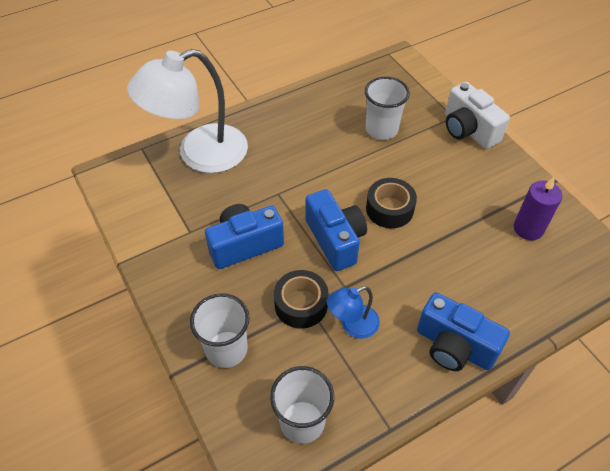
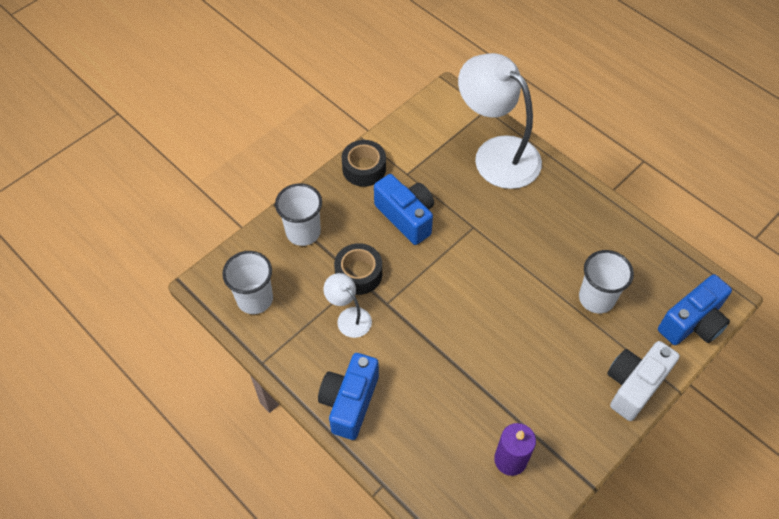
camera: 75 degrees right, 5 degrees up
(335, 240) = (435, 285): blue camera -> blue camera (692, 323)
(352, 325) = (349, 317): blue lamp -> white lamp
(389, 209) = (489, 324): black tape -> black tape (364, 168)

